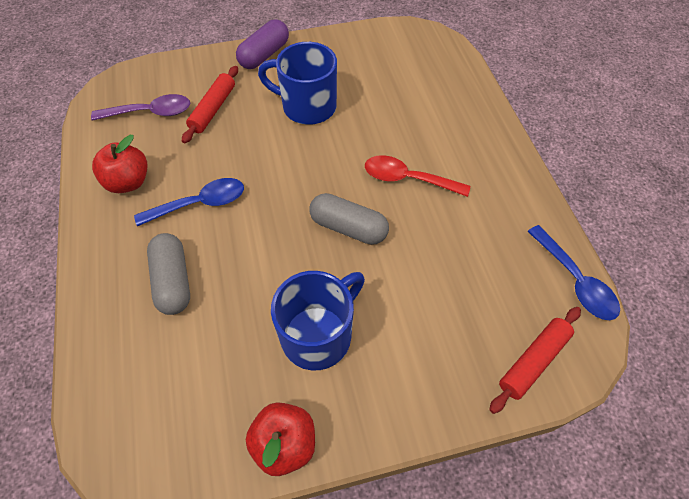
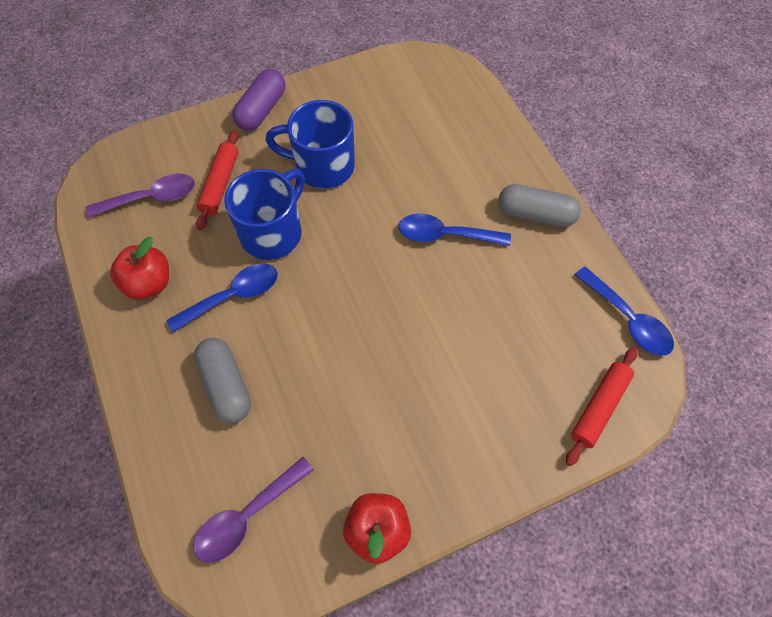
camera: 10 degrees left, 5 degrees up
(161, 406) = (247, 516): none -> purple spoon
(318, 335) = (387, 417): blue mug -> blue mug (273, 233)
(348, 227) = (394, 298): grey capsule -> grey capsule (535, 214)
(407, 179) = (445, 235): red spoon -> blue spoon

